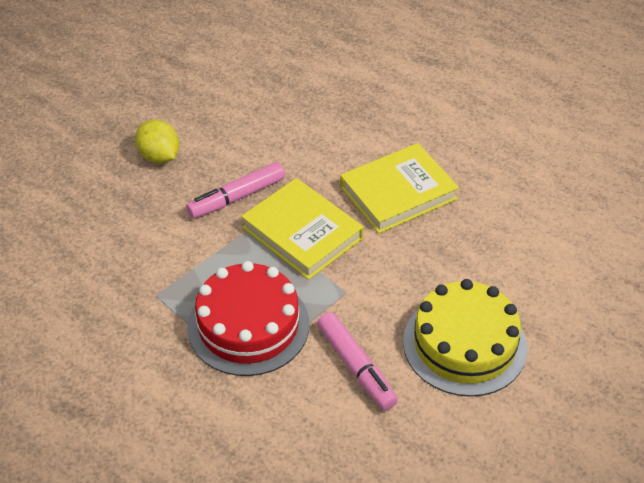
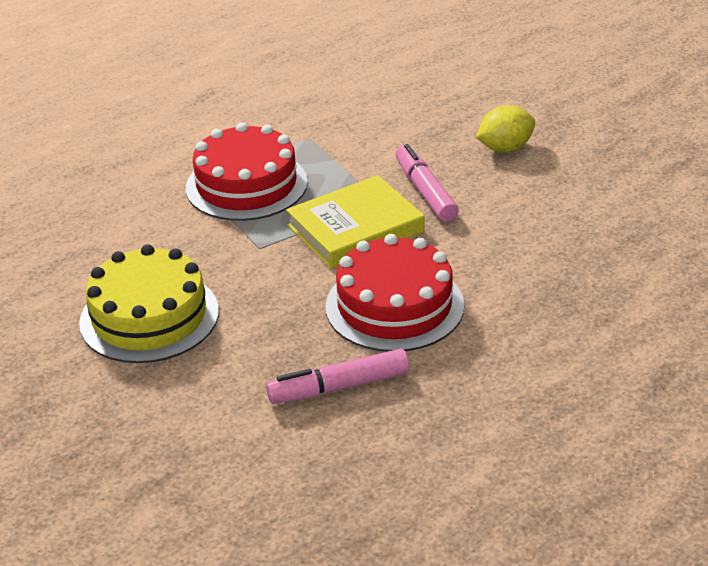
camera: 105 degrees right, 10 degrees down
(356, 367) = (162, 241): pink marker -> pink marker (339, 387)
(398, 193) = (394, 306): yellow book -> red cake

